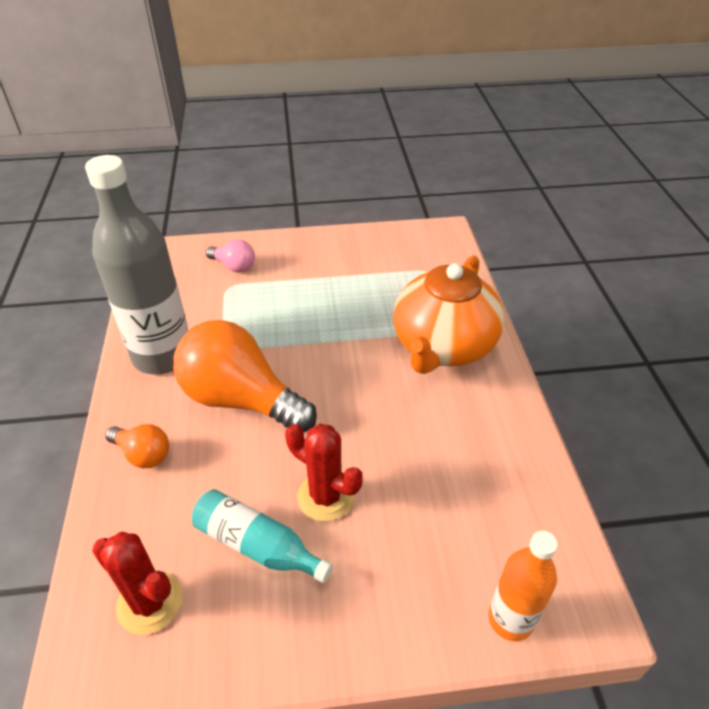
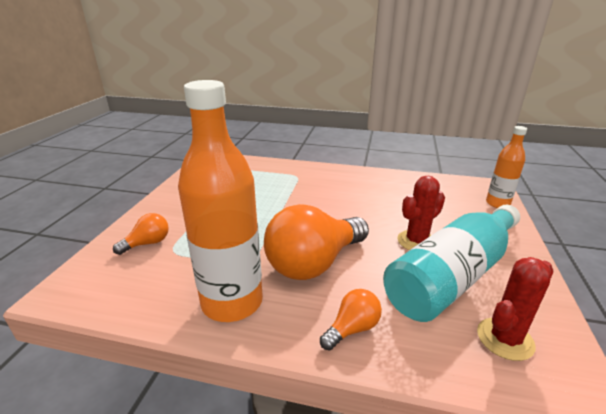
camera: 70 degrees left, 15 degrees down
(163, 356) = (232, 302): grey bottle -> orange bottle
(234, 266) = (147, 243): pink light bulb -> orange light bulb
(257, 545) = (453, 276): turquoise bottle -> turquoise bottle, size x1.86
(443, 346) = (311, 180): orange teapot -> none

